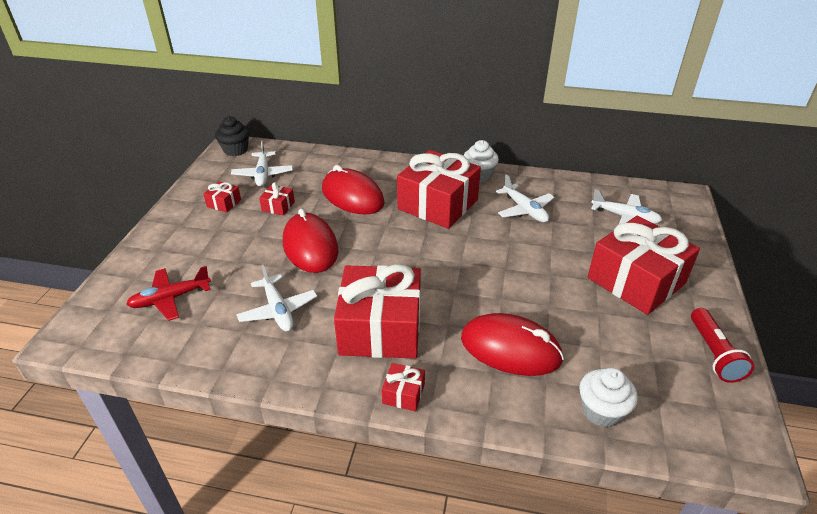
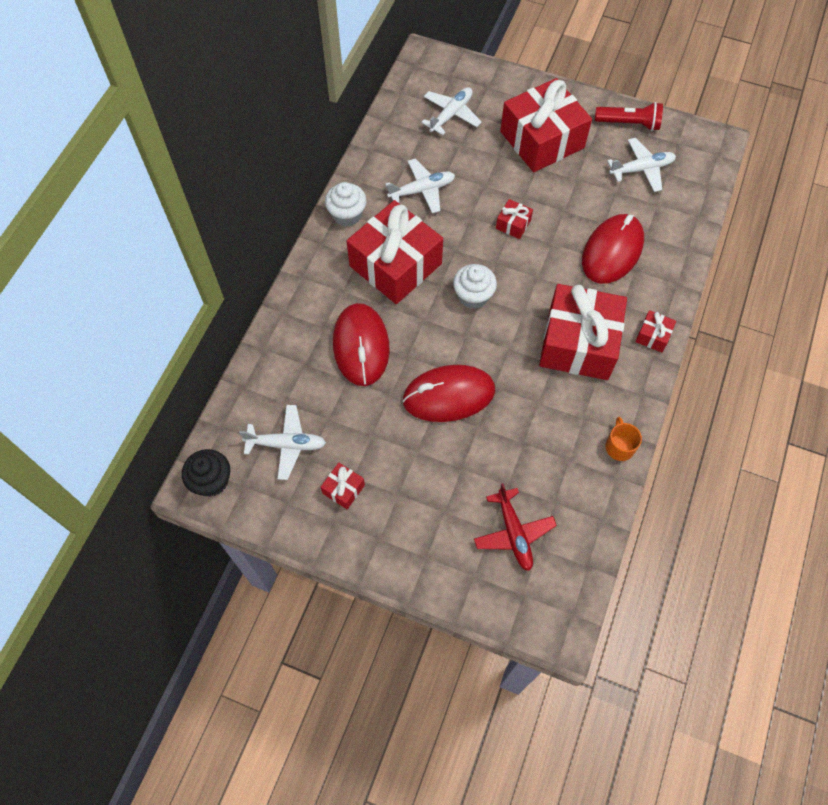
camera: 80 degrees left, 25 degrees up
(257, 370) = (619, 446): none -> orange mug
(278, 206) = (364, 427): red gift -> red gift (513, 224)
(278, 310) = (544, 428): white plane -> white plane (641, 169)
(352, 196) = (361, 346): red mouse -> red mouse turned 60 degrees counterclockwise
(601, 411) = (677, 211): white cupcake -> white cupcake (473, 296)

